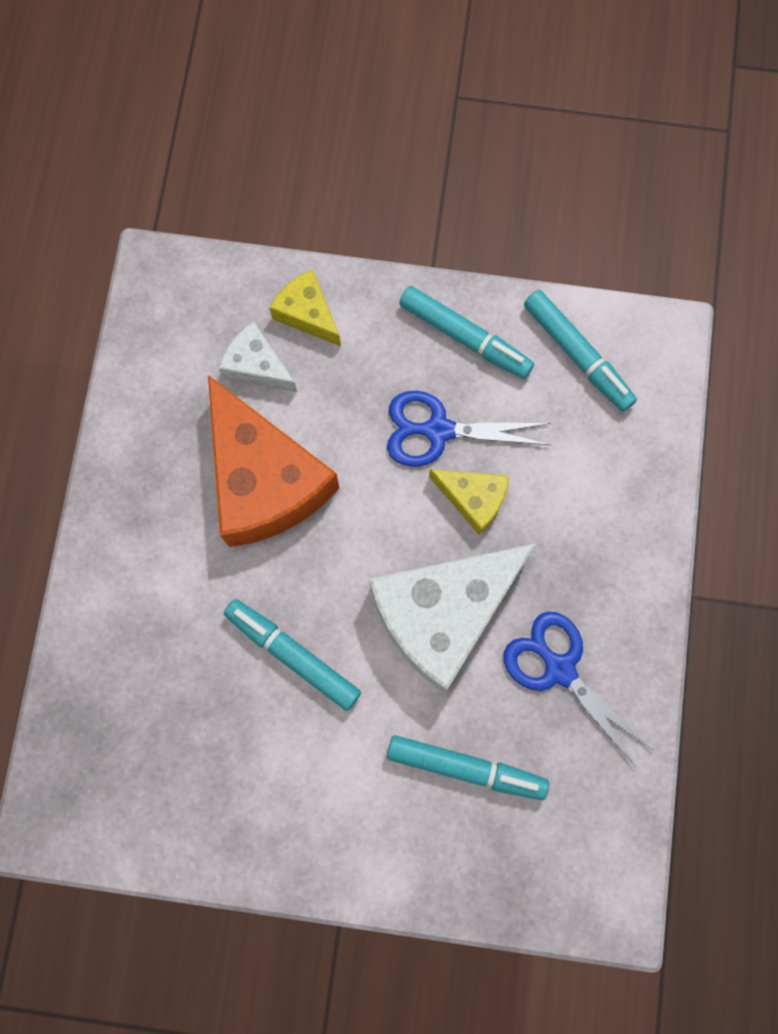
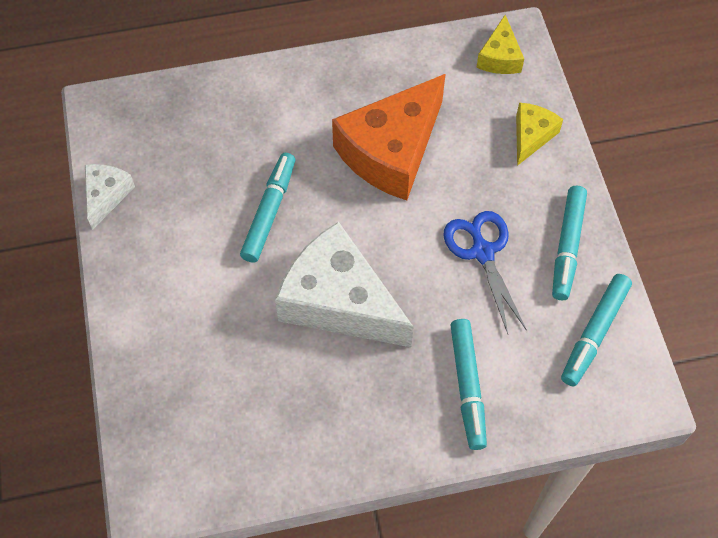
camera: 70 degrees right, 15 degrees down
(257, 366) = (475, 118): white cheese -> white cheese (106, 196)
(466, 767) = (226, 355): turquoise marker -> turquoise marker (467, 386)
(473, 499) = (438, 294): yellow cheese -> yellow cheese (499, 57)
(559, 669) = (327, 399): blue scissors -> none

